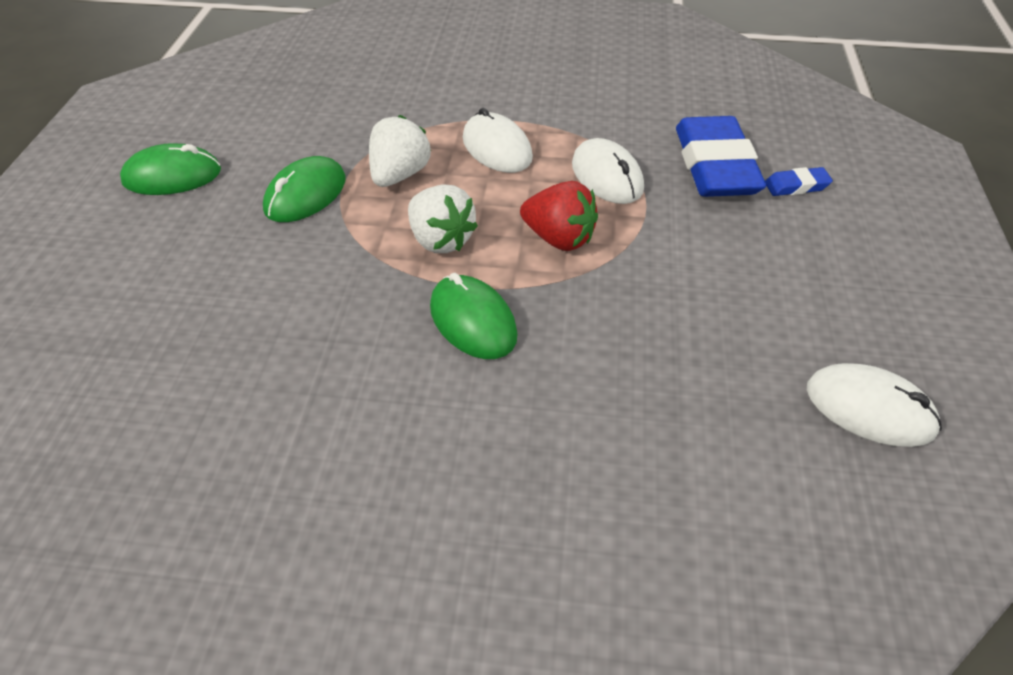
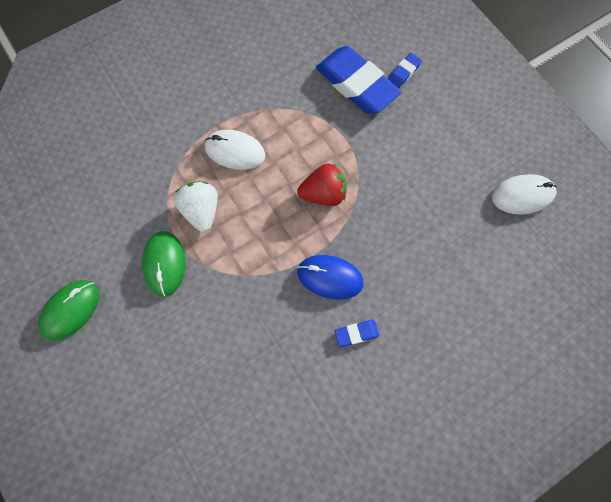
camera: 40 degrees left, 25 degrees up
(438, 401) = (356, 333): none -> blue eraser
(440, 240) = (267, 239): white strawberry -> none
(473, 321) = (330, 277): green mouse -> blue mouse
(607, 176) = (310, 131): white mouse -> none

